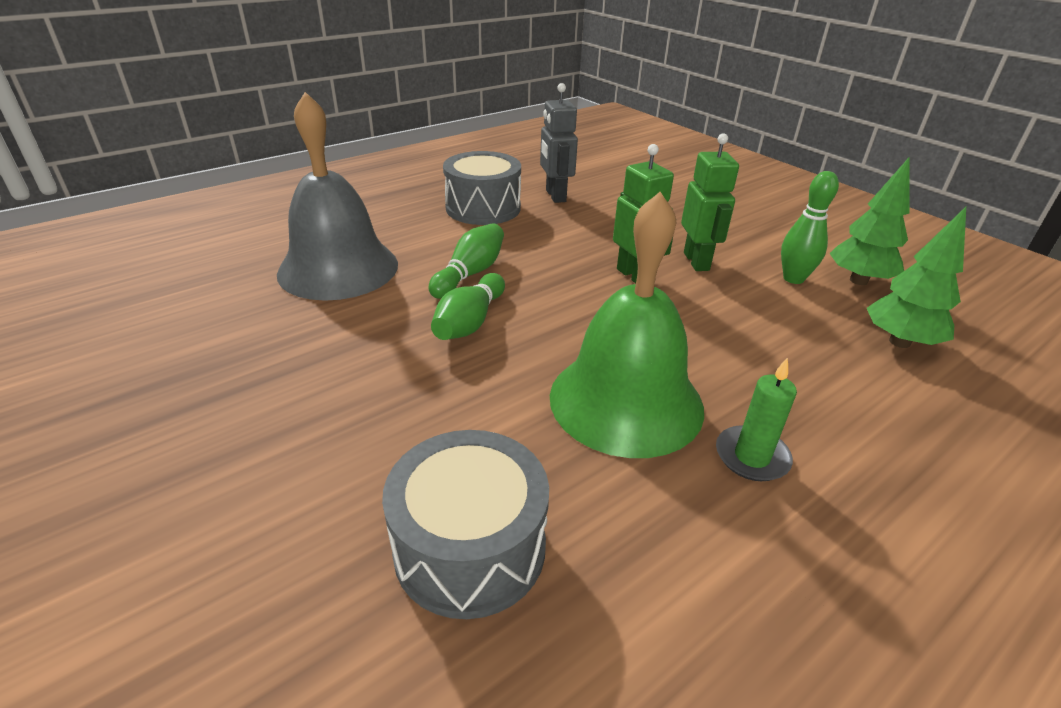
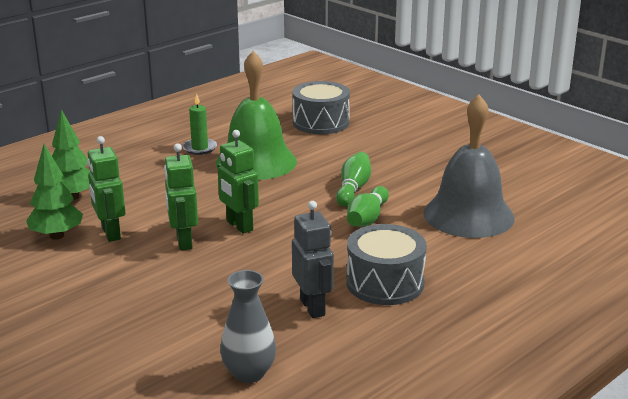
camera: 175 degrees right, 10 degrees down
(607, 165) = (249, 373): none -> grey vase
(793, 278) = (110, 233): green bowling pin -> green robot

